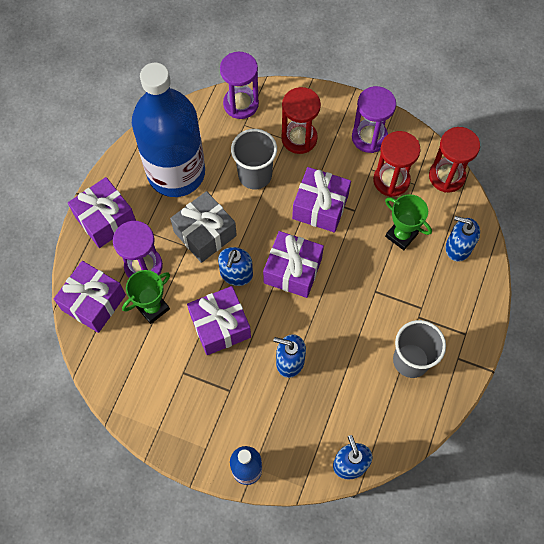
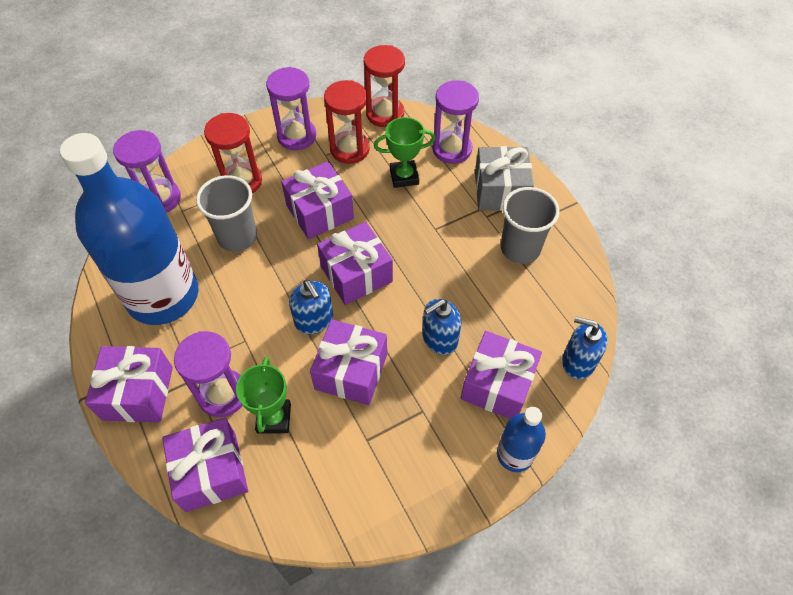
camera: 50 degrees left, 10 degrees down
(205, 234) = (248, 316): grey gift -> grey gift (500, 191)
(287, 423) = (497, 384): none -> purple gift
(458, 247) = (452, 149): blue soap dispenser -> purple hourglass

